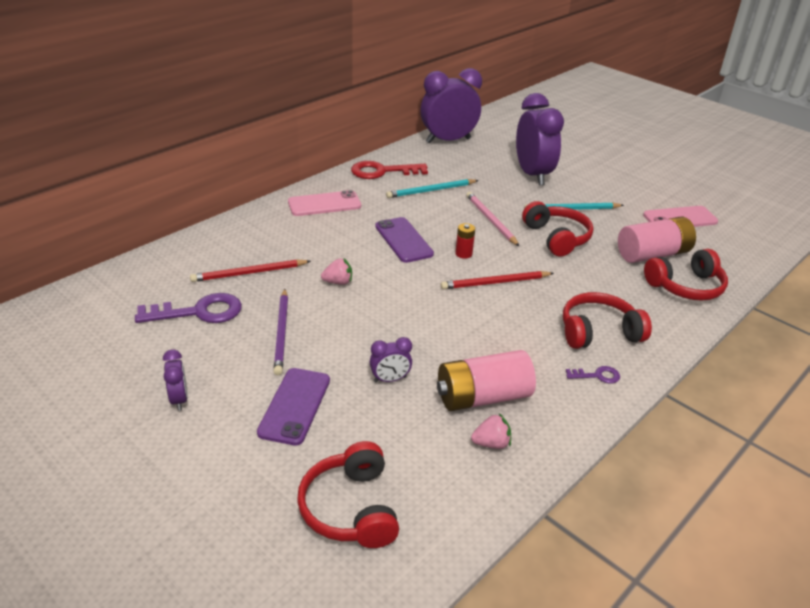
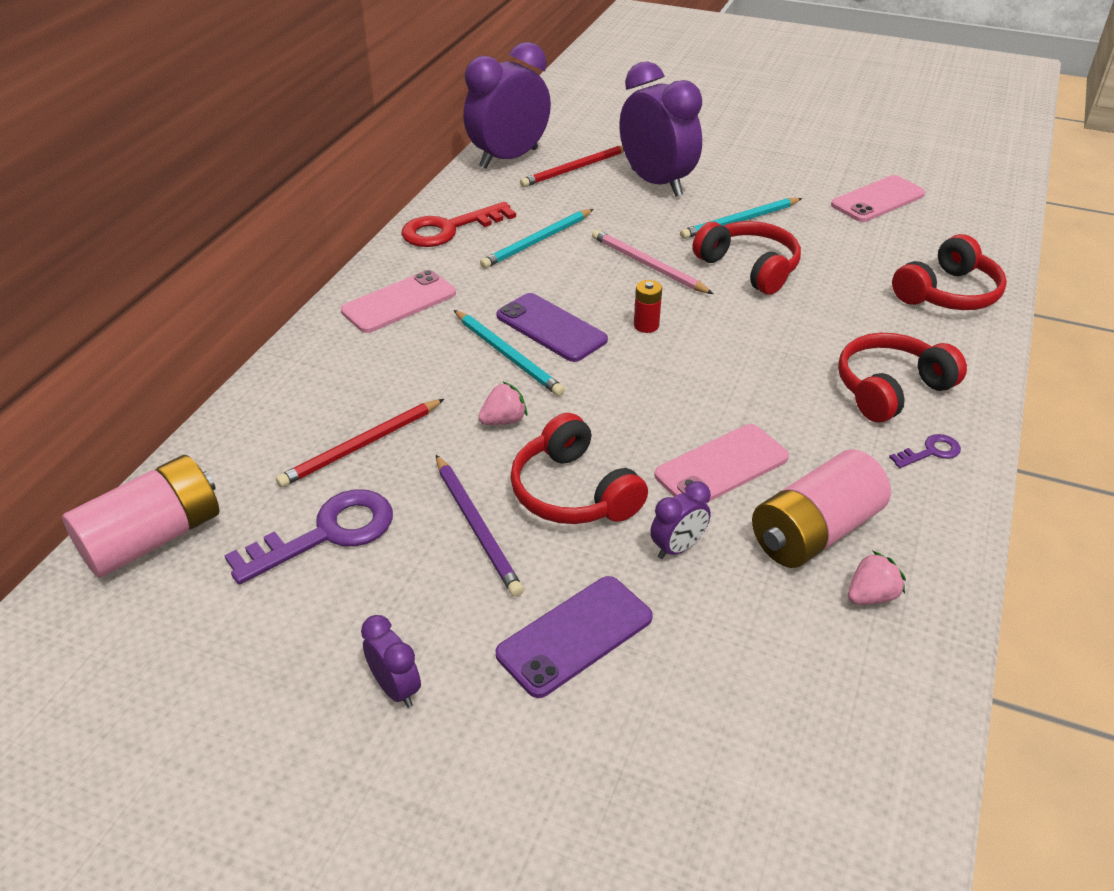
camera: 20 degrees left, 5 degrees up
(295, 406) = (575, 636): purple phone -> purple phone turned 60 degrees clockwise
(350, 508) = (759, 765): red headphones -> red headphones (573, 492)
(366, 248) = (508, 355): none -> turquoise pencil
(451, 344) = (722, 466): none -> pink phone
(495, 283) = (716, 357): red pencil -> red pencil (575, 169)
(652, 254) = (880, 259): pink battery -> pink battery (153, 538)

